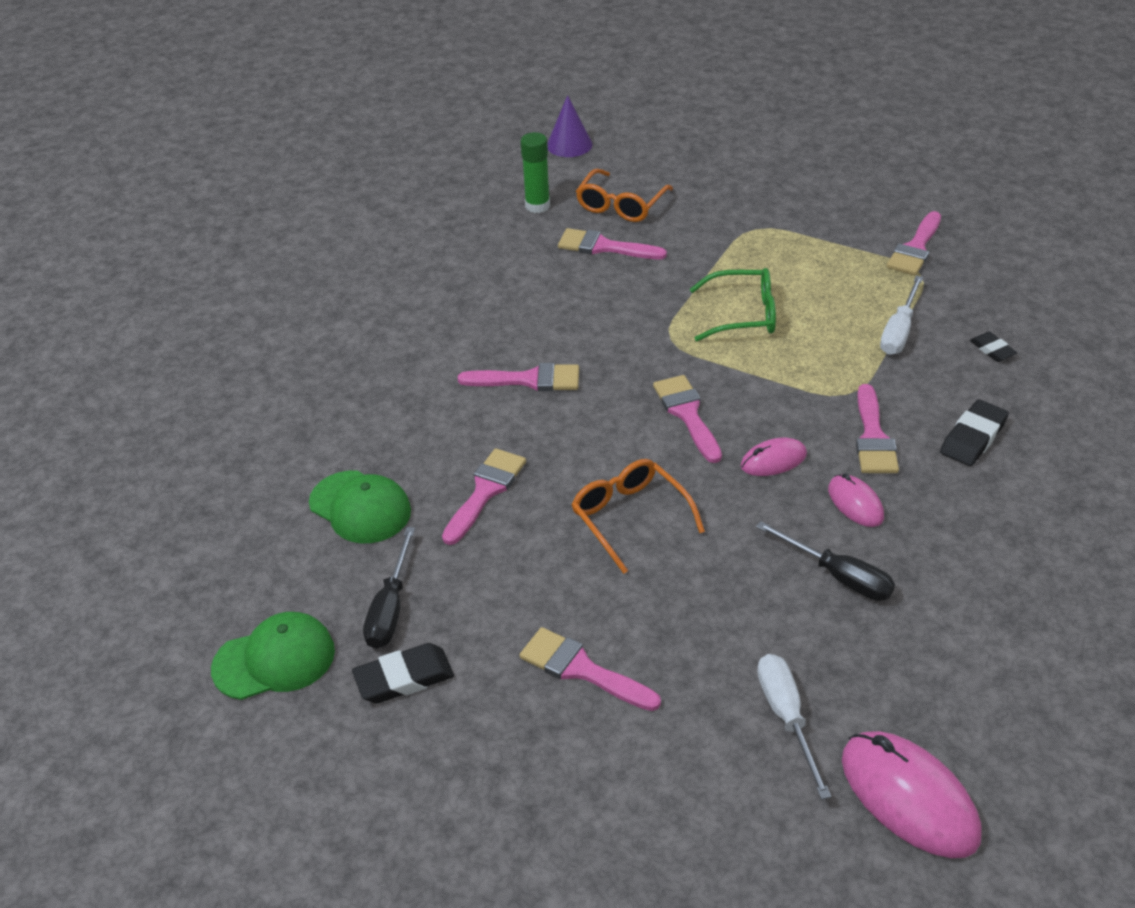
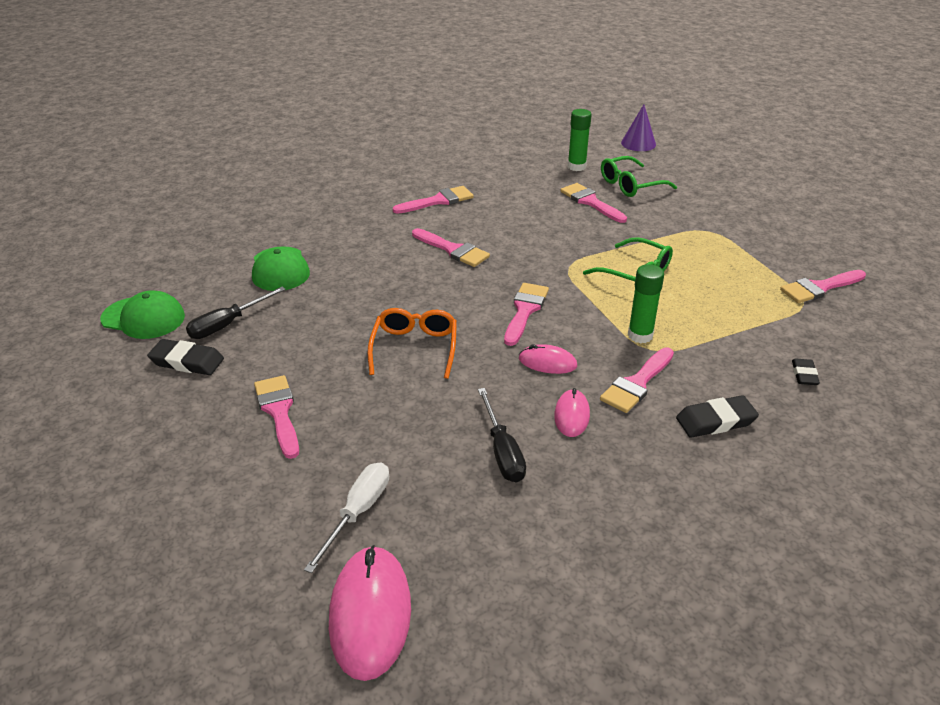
camera: 35 degrees right, 5 degrees down
(485, 491) = (353, 293): pink brush -> pink brush (438, 201)
(621, 205) = (630, 185): orange glasses -> green glasses
(821, 384) = (640, 335): none -> green glue stick
(899, 331) = (740, 330): white screwdriver -> none

